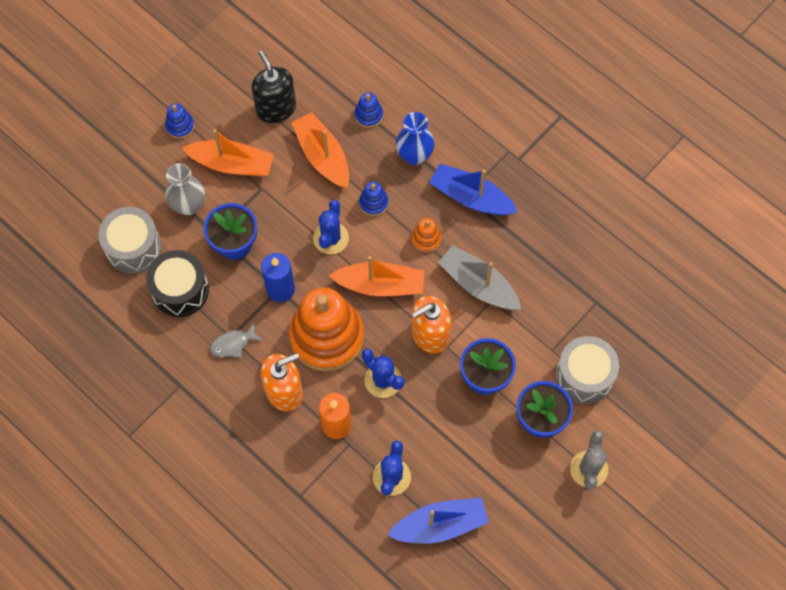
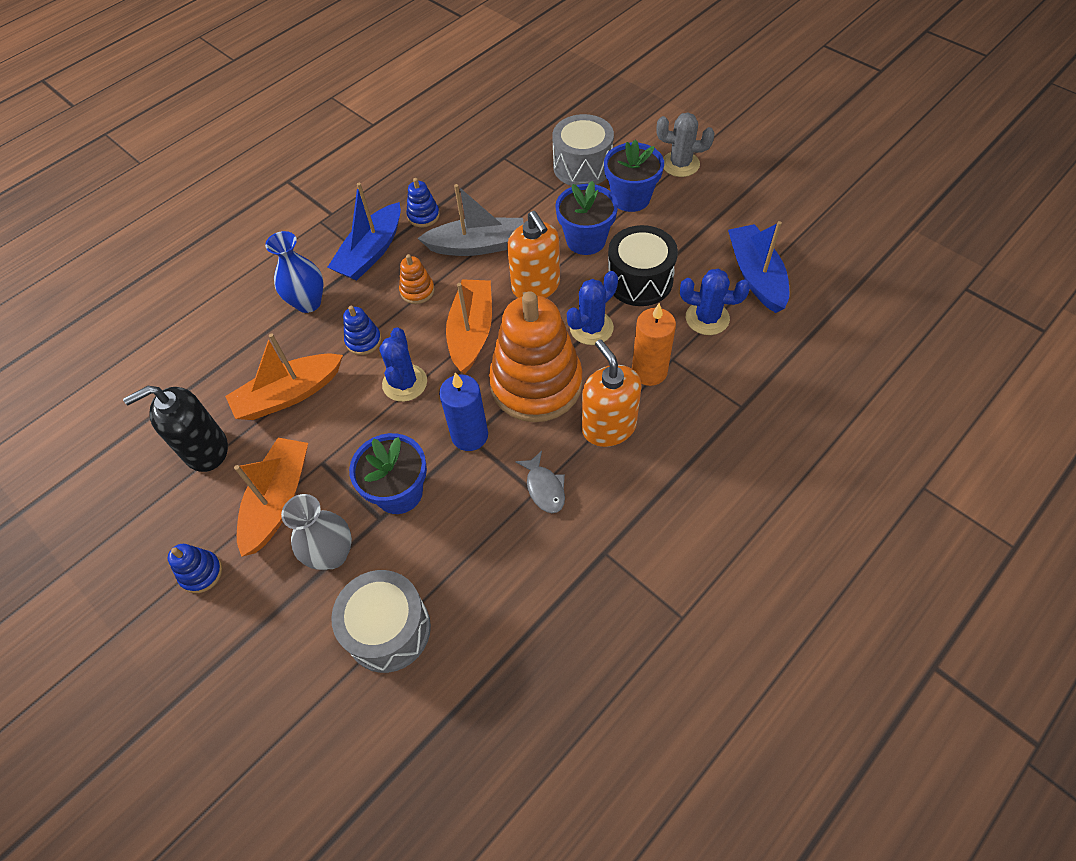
camera: 85 degrees left, 10 degrees down
(180, 290) = (462, 559): black drum -> black drum (639, 280)
(331, 238) = (405, 383): blue cactus -> blue cactus turned 75 degrees clockwise
(368, 115) = (243, 348): blue stacking toy -> blue stacking toy (423, 216)
(478, 284) = (477, 246): grey boat -> grey boat turned 135 degrees counterclockwise

